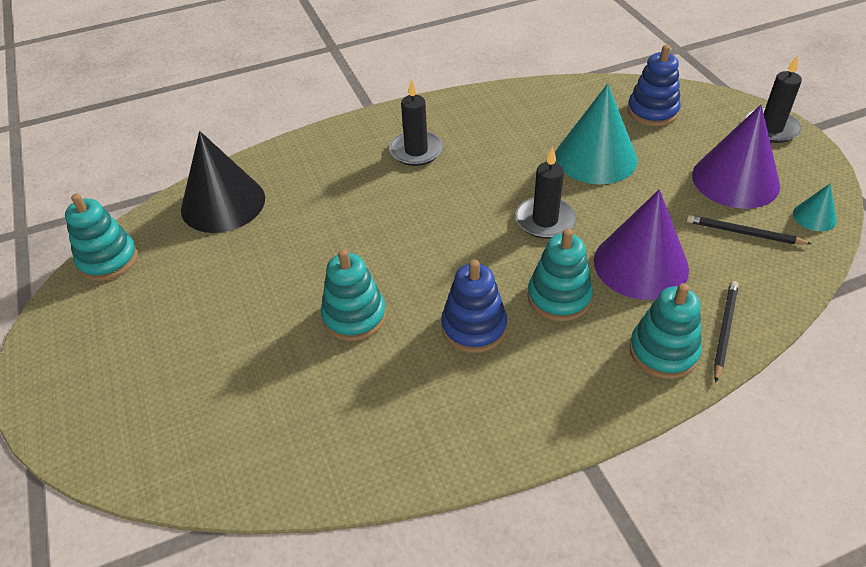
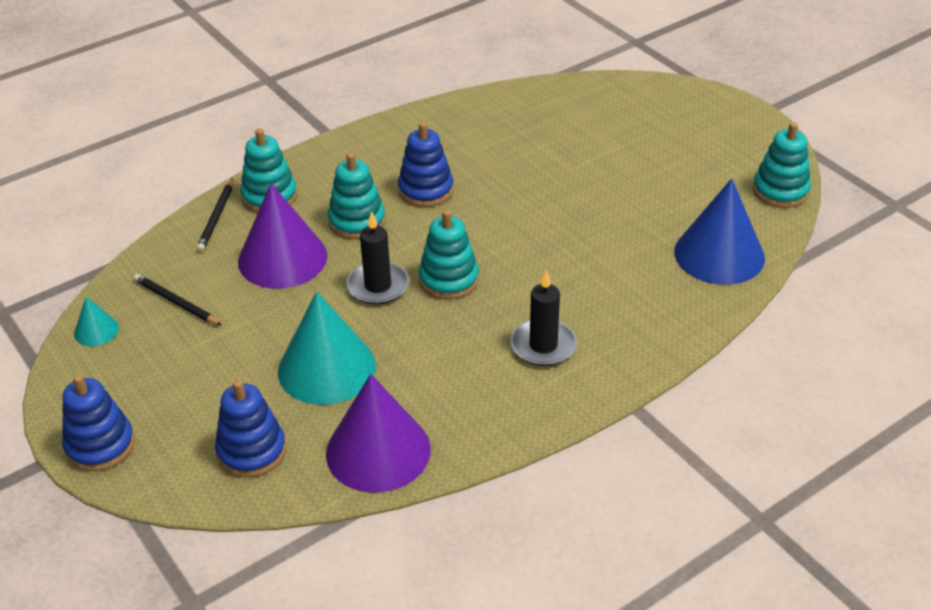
camera: 165 degrees right, 5 degrees down
(223, 203) = (719, 254): black cone -> blue cone
(354, 316) = (529, 183): turquoise stacking toy -> turquoise stacking toy (449, 280)
(735, 180) = (167, 362): purple cone -> purple cone (378, 451)
(744, 233) = (176, 302): black pencil -> black pencil turned 150 degrees counterclockwise
(771, 128) = (100, 445): black candle -> blue stacking toy

